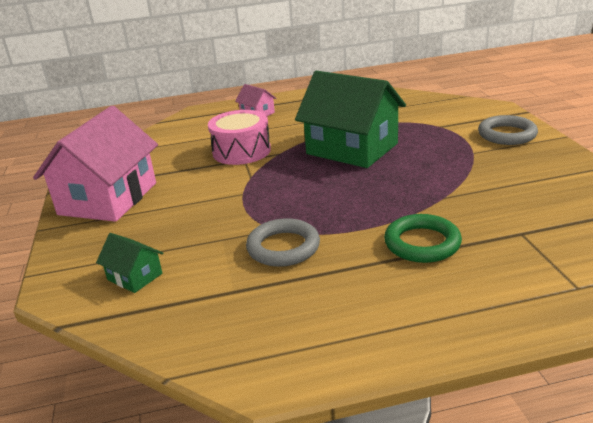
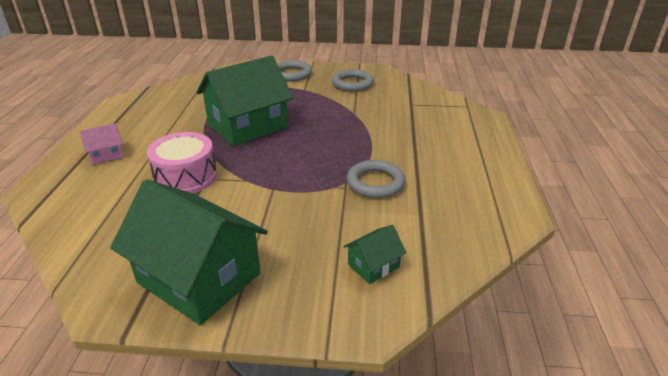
camera: 75 degrees left, 5 degrees up
(108, 199) = (199, 278): pink house -> green house
(422, 243) = (403, 133): green ring -> none
(531, 176) = (352, 84): none -> grey ring

